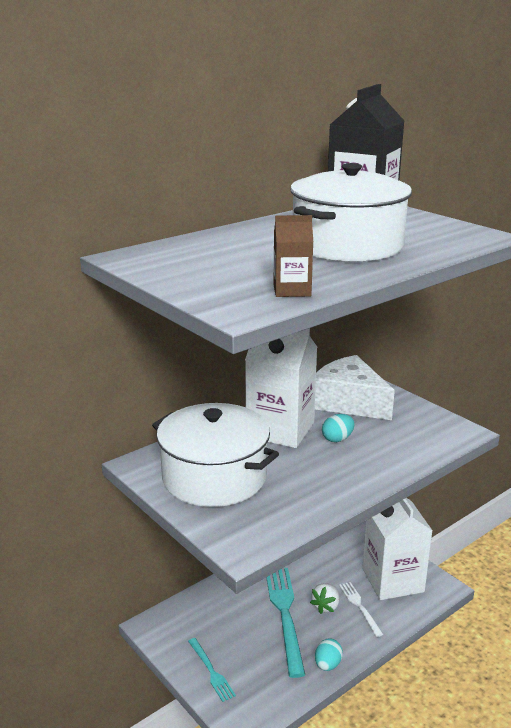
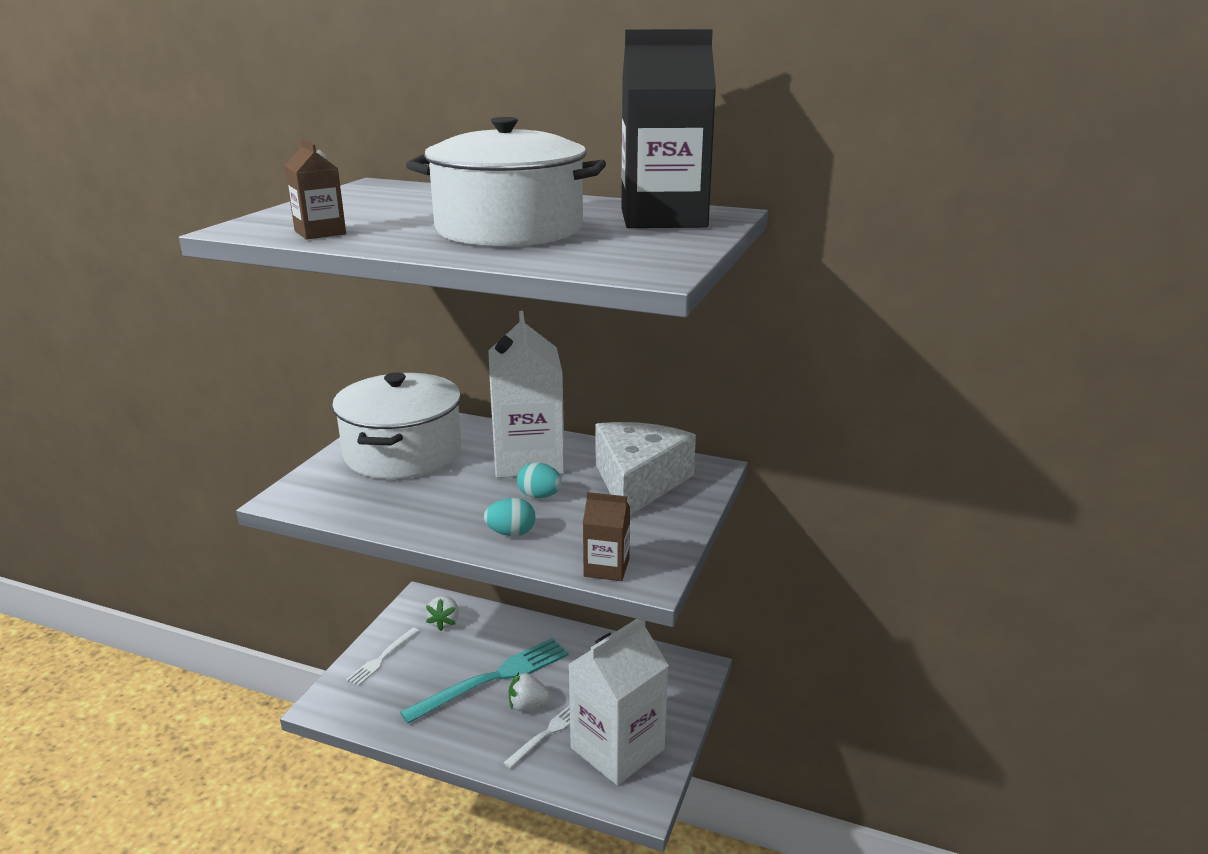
camera: 60 degrees right, 0 degrees up
(196, 620) = (445, 622): none -> white strawberry
(211, 671) = (382, 658): turquoise fork -> white fork
(327, 664) = (436, 737): turquoise egg -> turquoise egg (511, 533)
(444, 441) = (606, 568): none -> brown carton

